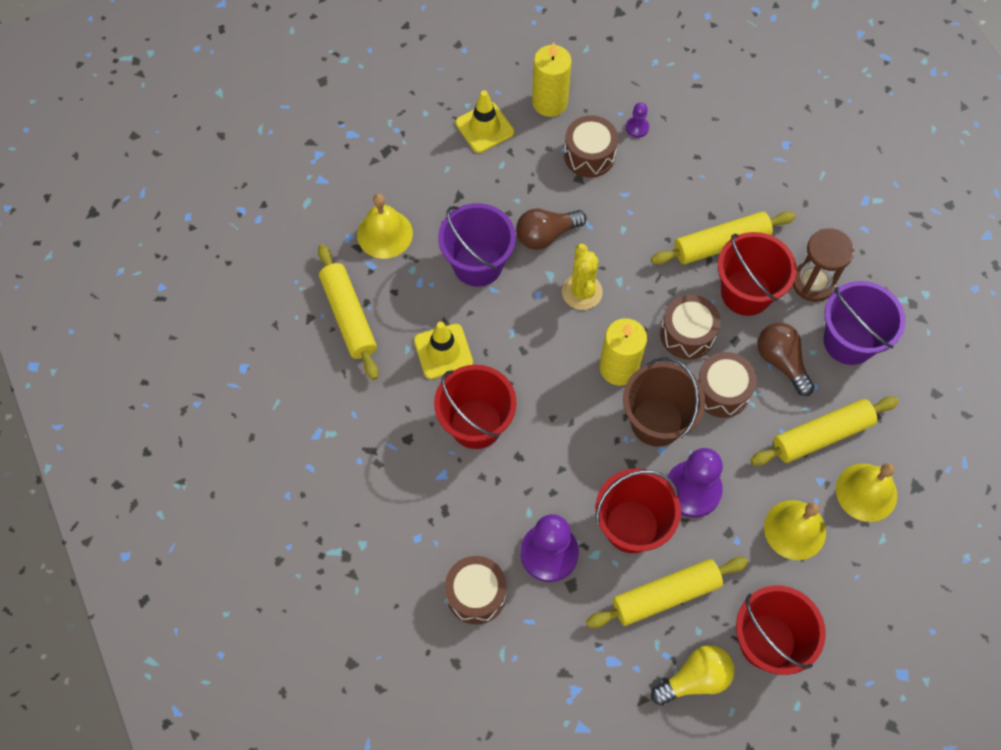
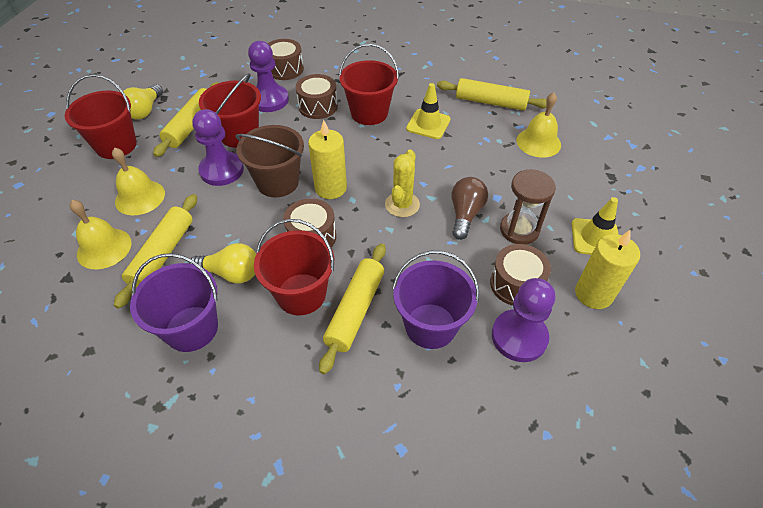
camera: 130 degrees right, 15 degrees down
(478, 264) = (474, 169): purple bucket -> purple bucket (430, 326)
(582, 292) = (402, 204): yellow cactus -> yellow cactus turned 75 degrees clockwise
(637, 128) = (519, 337): purple pawn -> purple pawn, size x2.16
(721, 391) = (255, 225): brown drum -> brown drum (318, 106)
(781, 361) = (231, 273): brown light bulb -> yellow light bulb
(813, 282) = (258, 346): brown hourglass -> brown hourglass (519, 230)

